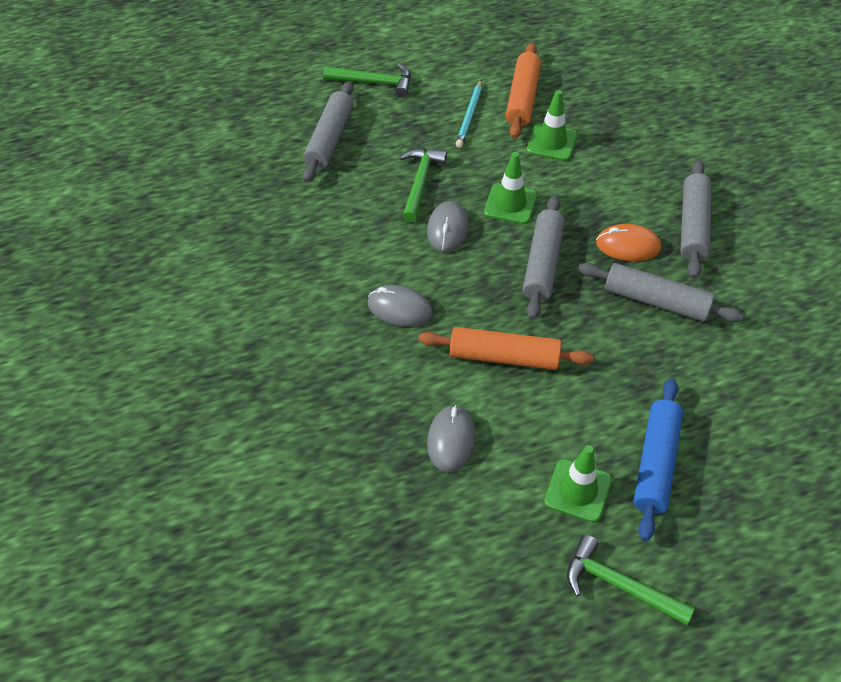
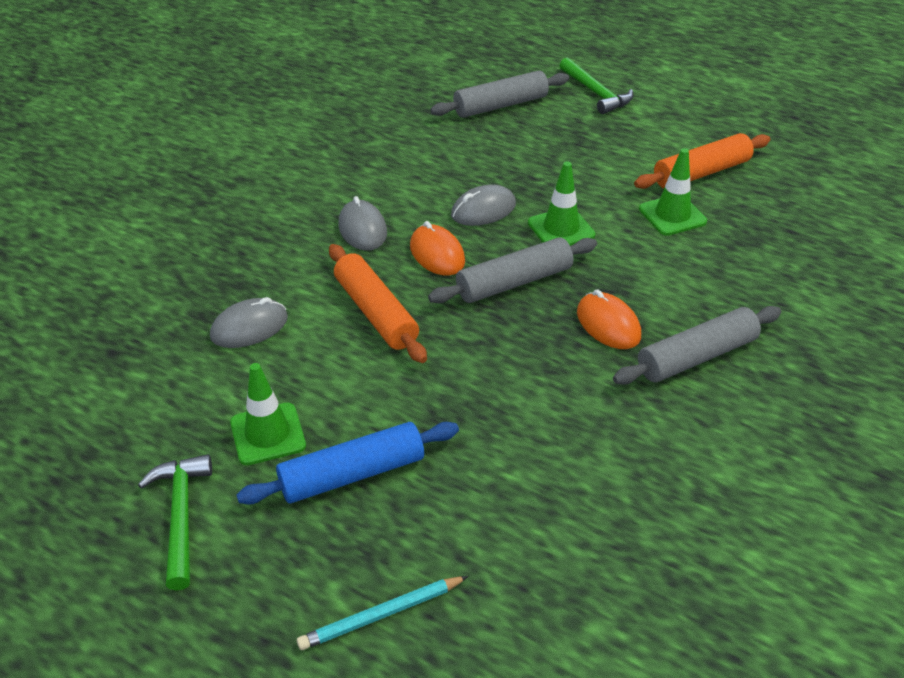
camera: 50 degrees right, 10 degrees down
(420, 182) = (517, 170): green hammer -> none
(469, 116) = (633, 156): turquoise pencil -> turquoise pencil (381, 615)
(472, 285) = (437, 254): none -> orange mouse
(656, 301) = (561, 377): grey rolling pin -> none

